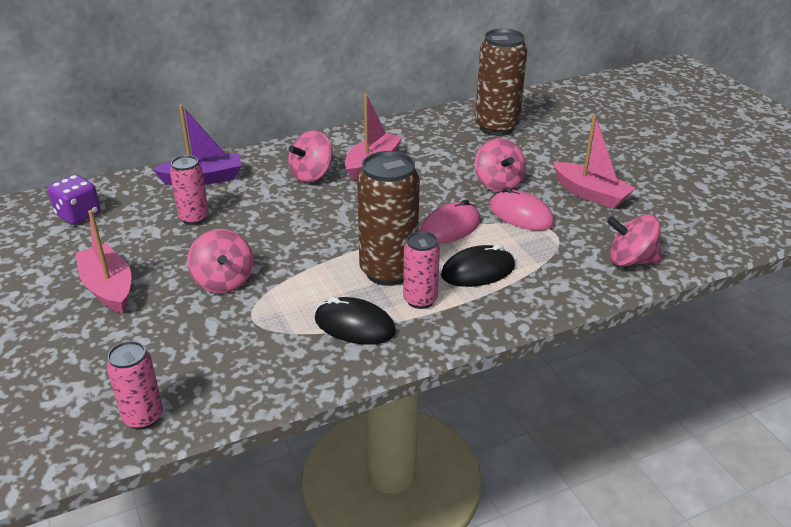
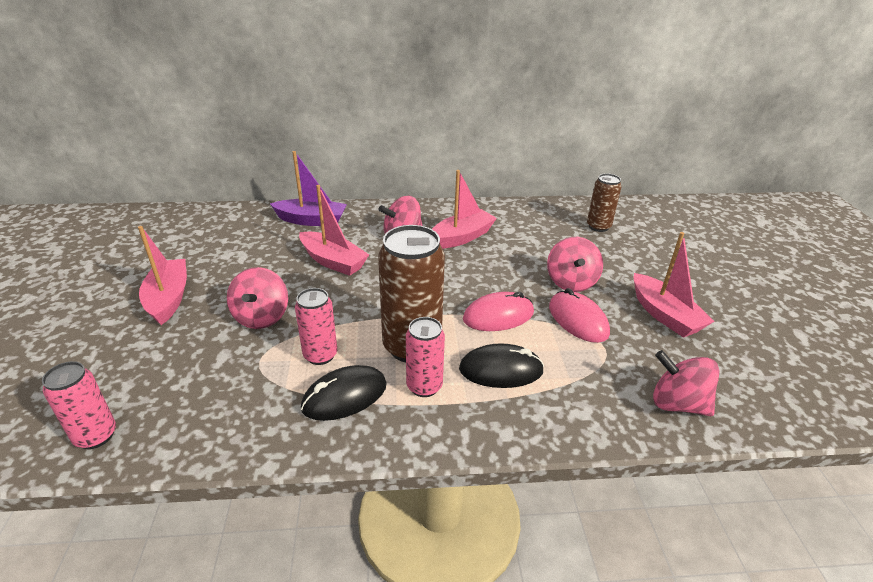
camera: 20 degrees right, 0 degrees up
(78, 215) = (197, 229): purple dice -> none
(194, 218) = (280, 252): pink can -> pink can (320, 355)
(257, 214) = (333, 261): none -> pink boat
(354, 325) = (344, 396): black mouse -> black mouse turned 75 degrees counterclockwise
(496, 127) = (598, 227): brown can -> brown can, size x0.57

